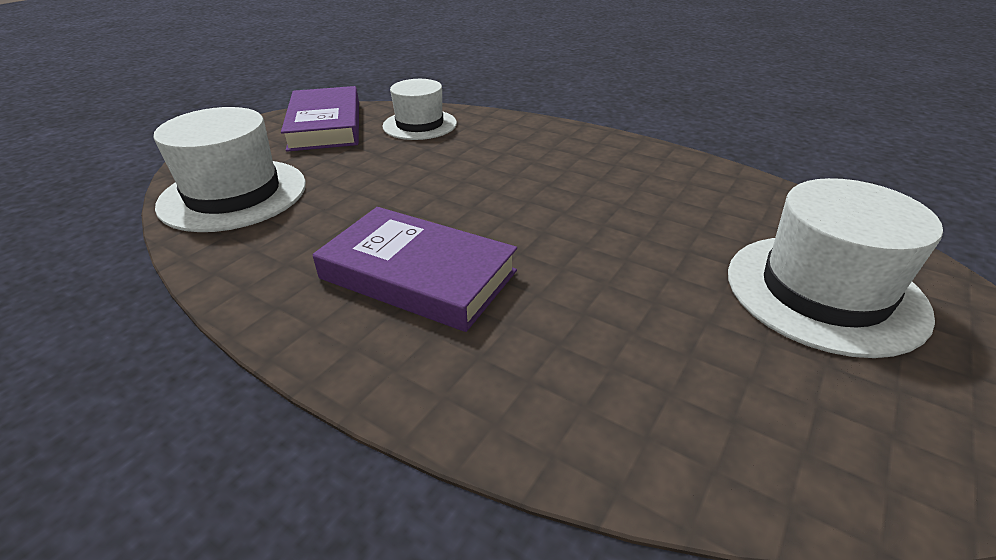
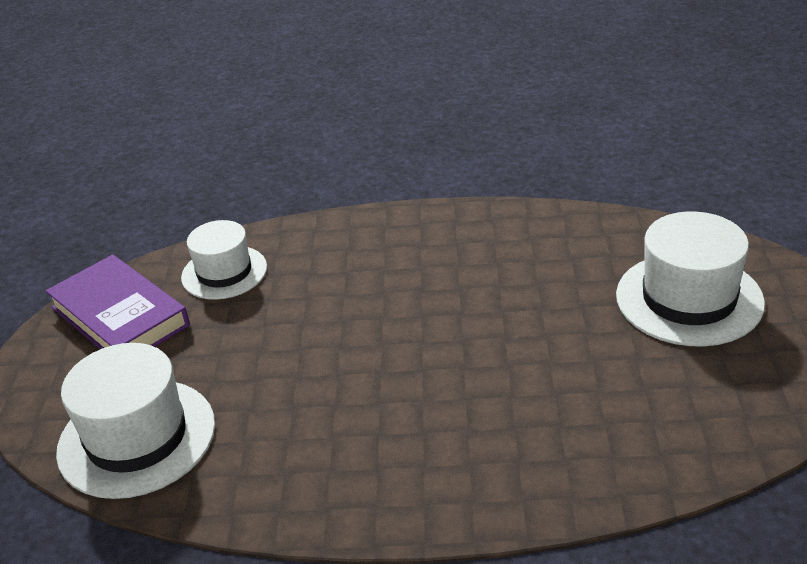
camera: 30 degrees left, 0 degrees up
(418, 275) = (407, 425): purple book -> none

